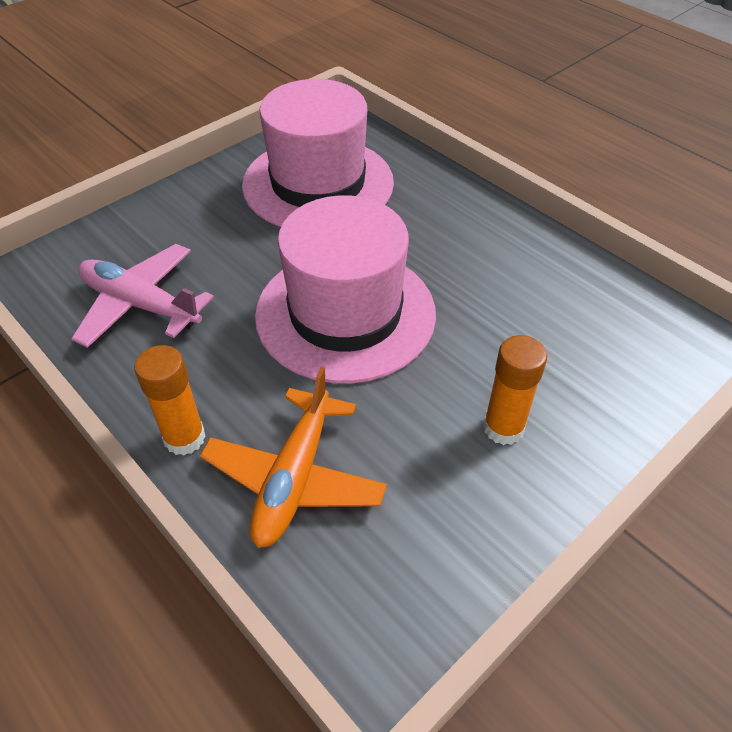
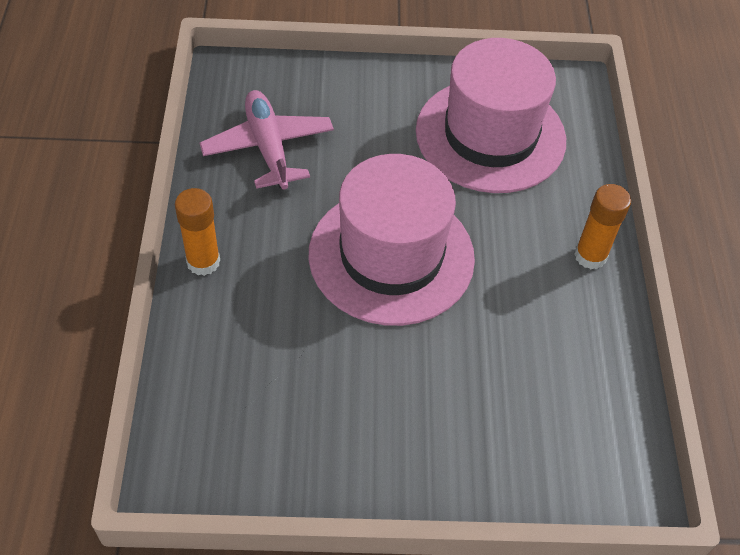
camera: 40 degrees right, 5 degrees up
(294, 478) = (237, 340): orange plane -> none
(503, 428) = (401, 421): orange glue stick -> orange glue stick (590, 256)

